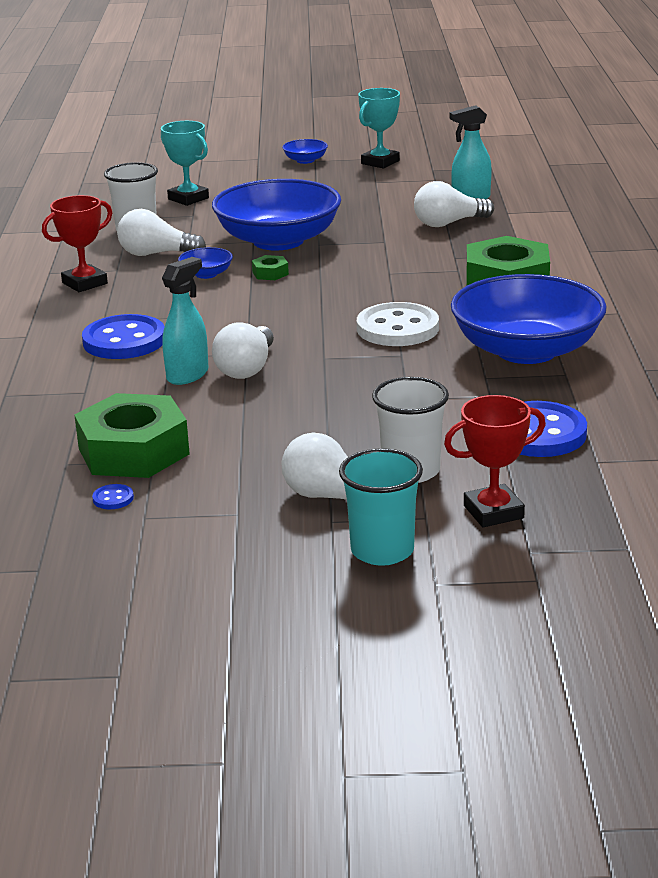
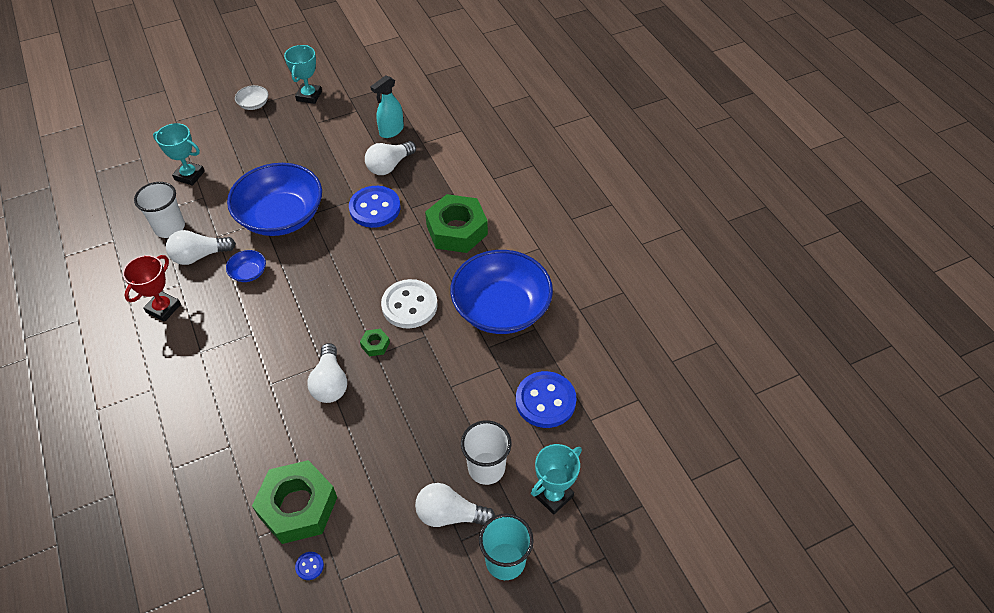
camera: 25 degrees left, 25 degrees up
(124, 341) = (228, 374): blue button -> blue button (375, 208)
(188, 375) = (293, 403): turquoise spray bottle -> none
(270, 273) = (294, 260): green nut -> green nut (375, 345)
(305, 160) = (254, 104): blue bowl -> white bowl
(493, 512) = (553, 495): red trophy -> turquoise trophy

